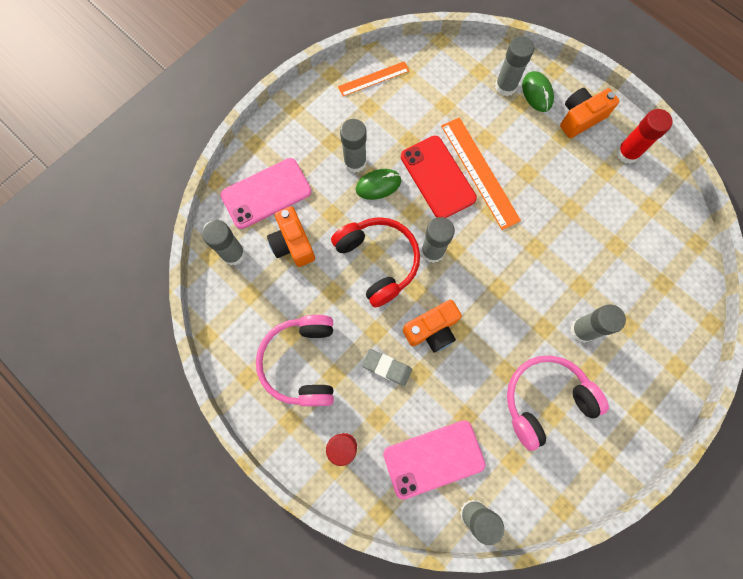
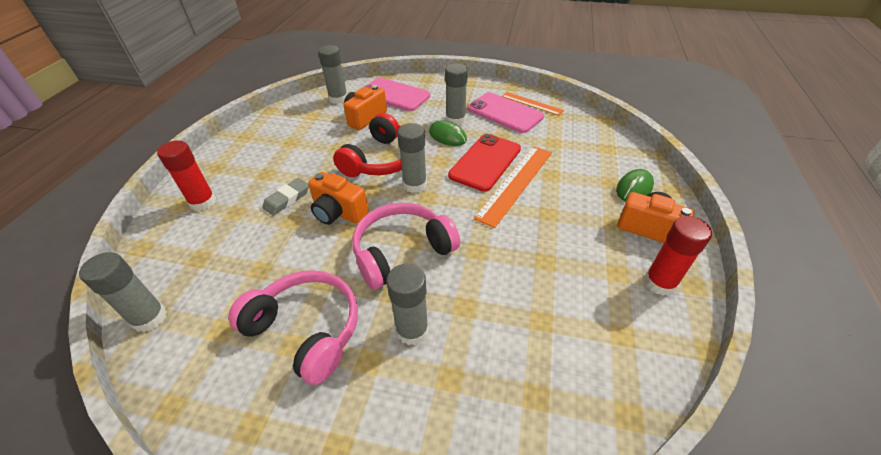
camera: 60 degrees right, 30 degrees down
(301, 362) = (269, 155): pink headphones -> pink headphones (401, 251)
(386, 367) = (287, 199): grey eraser -> grey eraser turned 45 degrees clockwise
(433, 458) = (206, 263): pink phone -> pink phone (504, 113)
(505, 86) = (614, 167): grey glue stick -> none

